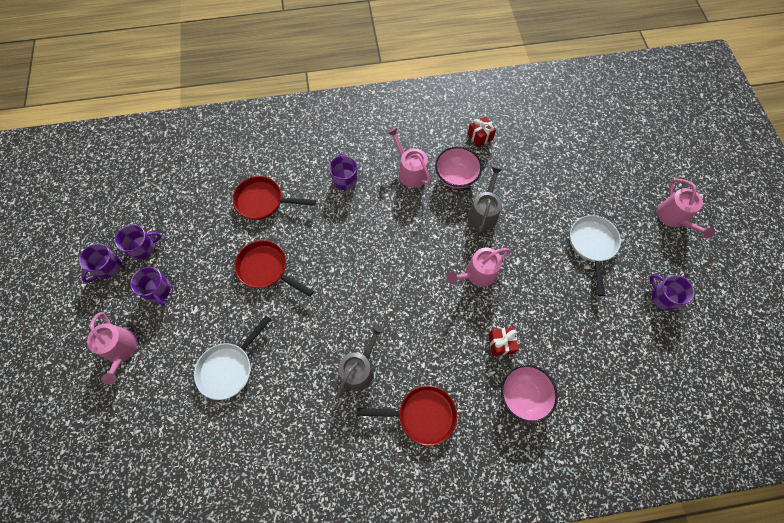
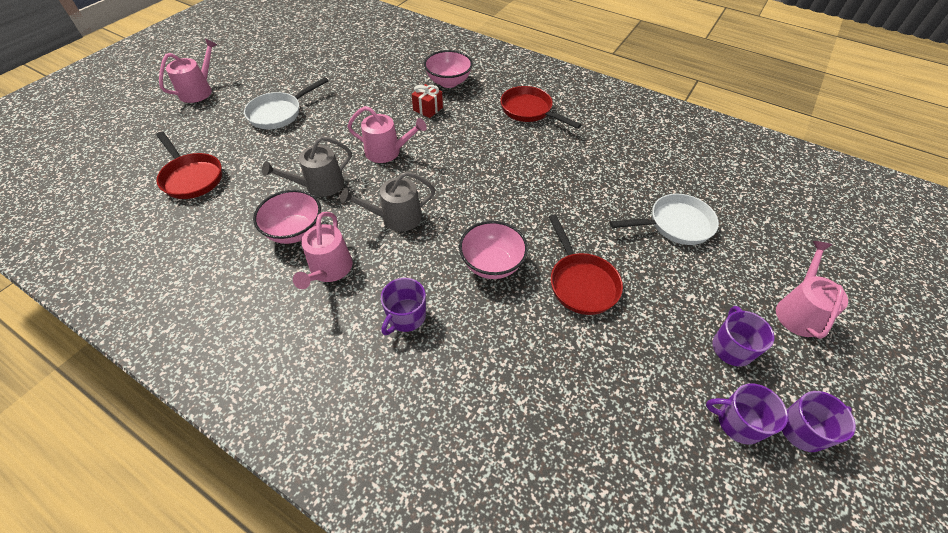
camera: 140 degrees left, 15 degrees down
(263, 201) = (528, 365): red pan -> red pan (191, 177)
(327, 242) = (492, 264): none -> pink bowl
(359, 369) = (552, 157): grey watering can -> grey watering can (396, 218)
(480, 137) = (214, 250): red gift -> none
(663, 297) = (288, 66): purple mug -> none

